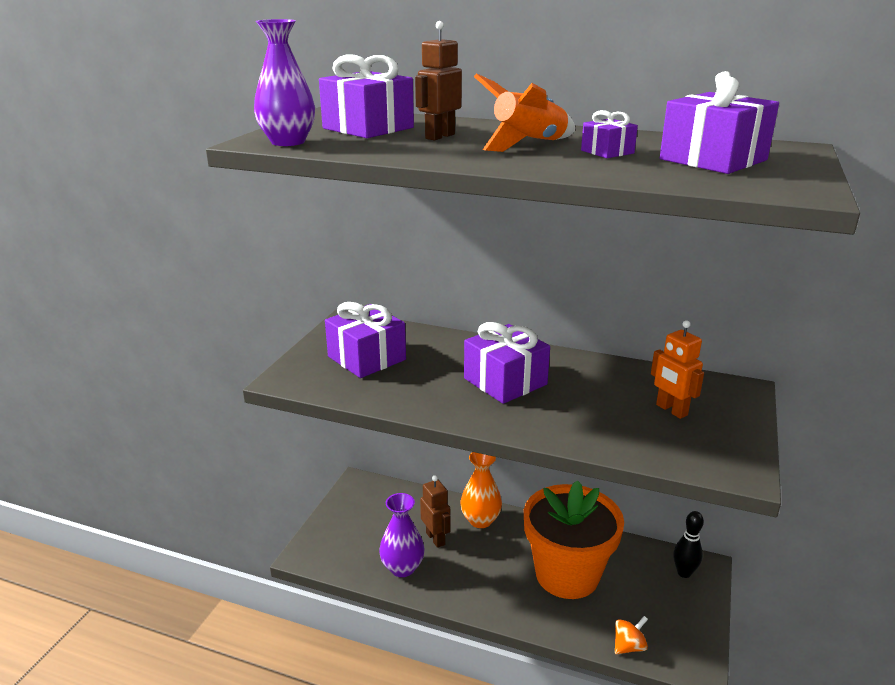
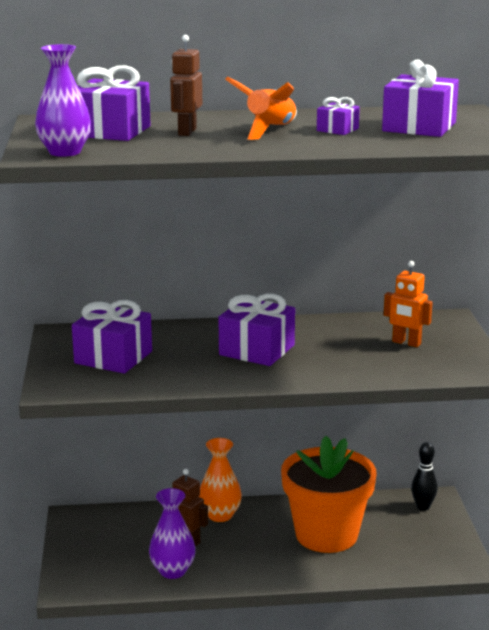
camera: 25 degrees left, 5 degrees down
(628, 646) = (408, 569): orange spinning top -> none

